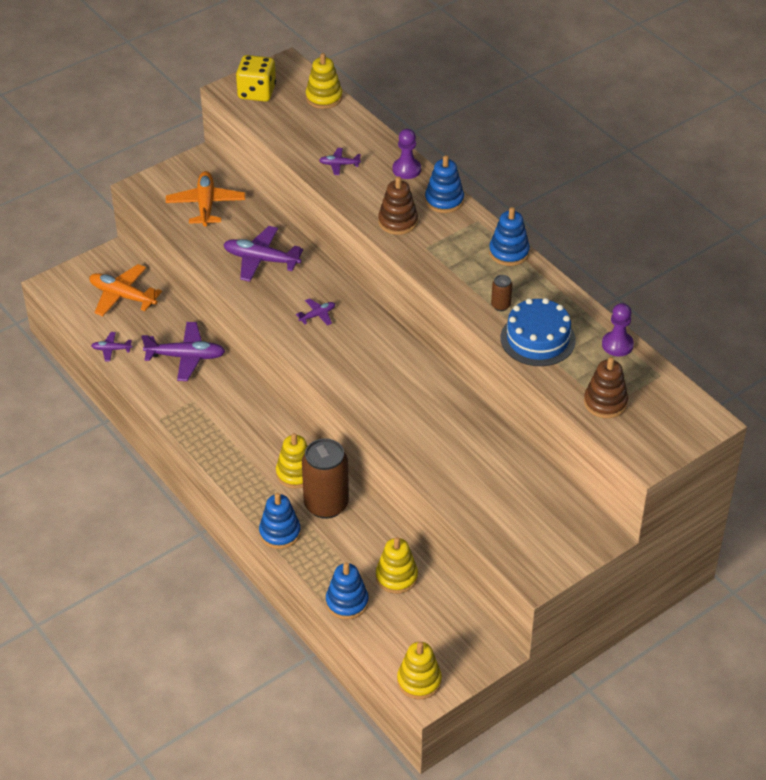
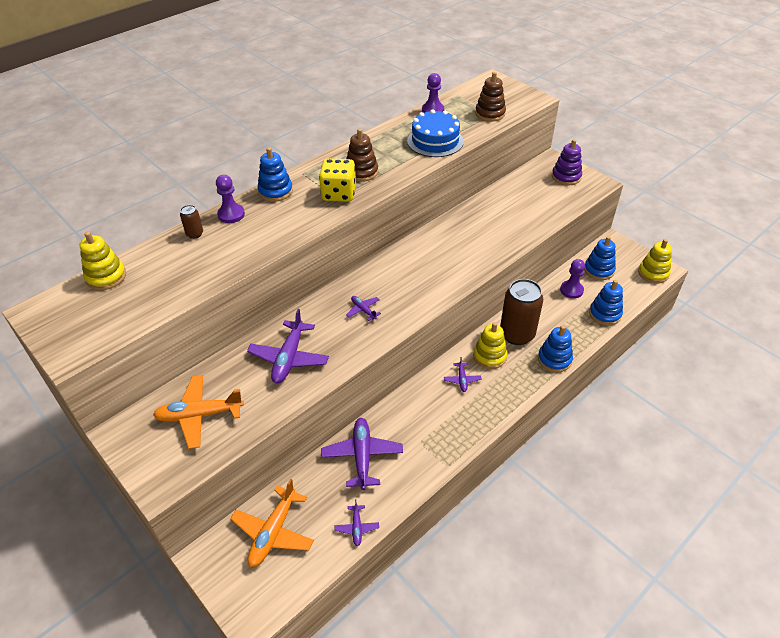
camera: 95 degrees left, 0 degrees up
(257, 92) = (81, 330): yellow dice -> yellow dice (339, 194)
(339, 164) = (219, 257): purple plane -> purple plane (462, 380)
(396, 577) = (571, 290): yellow stacking toy -> purple pawn
(398, 222) = (304, 215): brown stacking toy -> brown stacking toy (361, 172)
(500, 305) = (402, 158): brown can -> brown can (195, 234)
(509, 252) = (340, 157): blue stacking toy -> blue stacking toy (599, 270)
(555, 543) = (566, 177): none -> purple stacking toy

